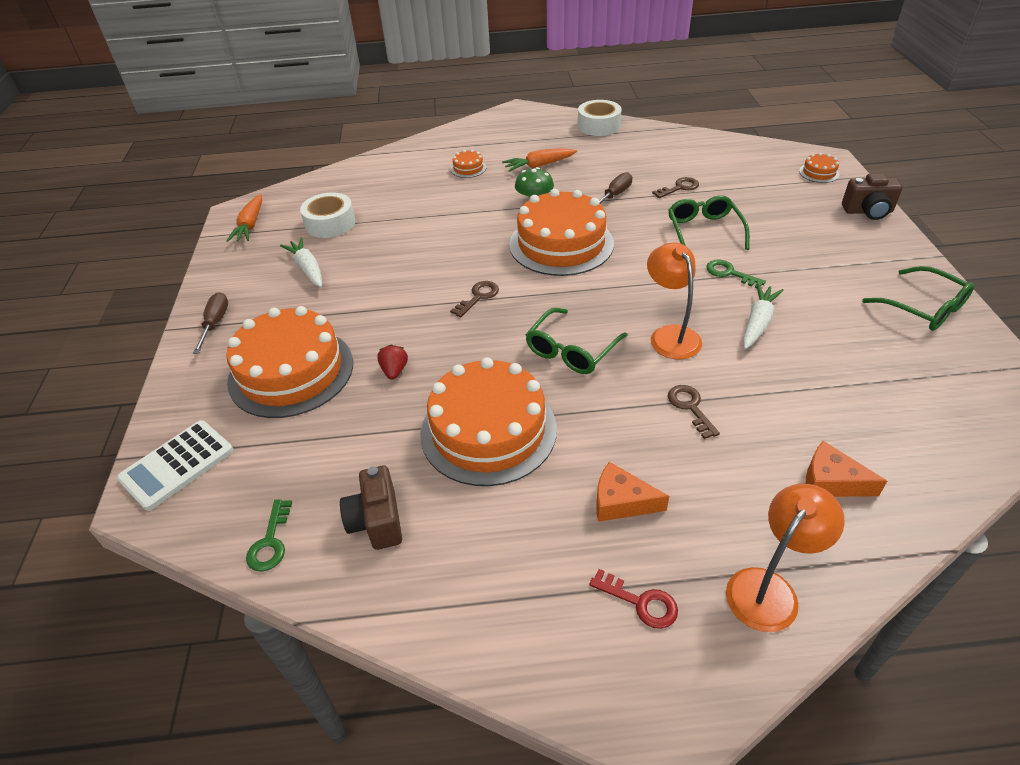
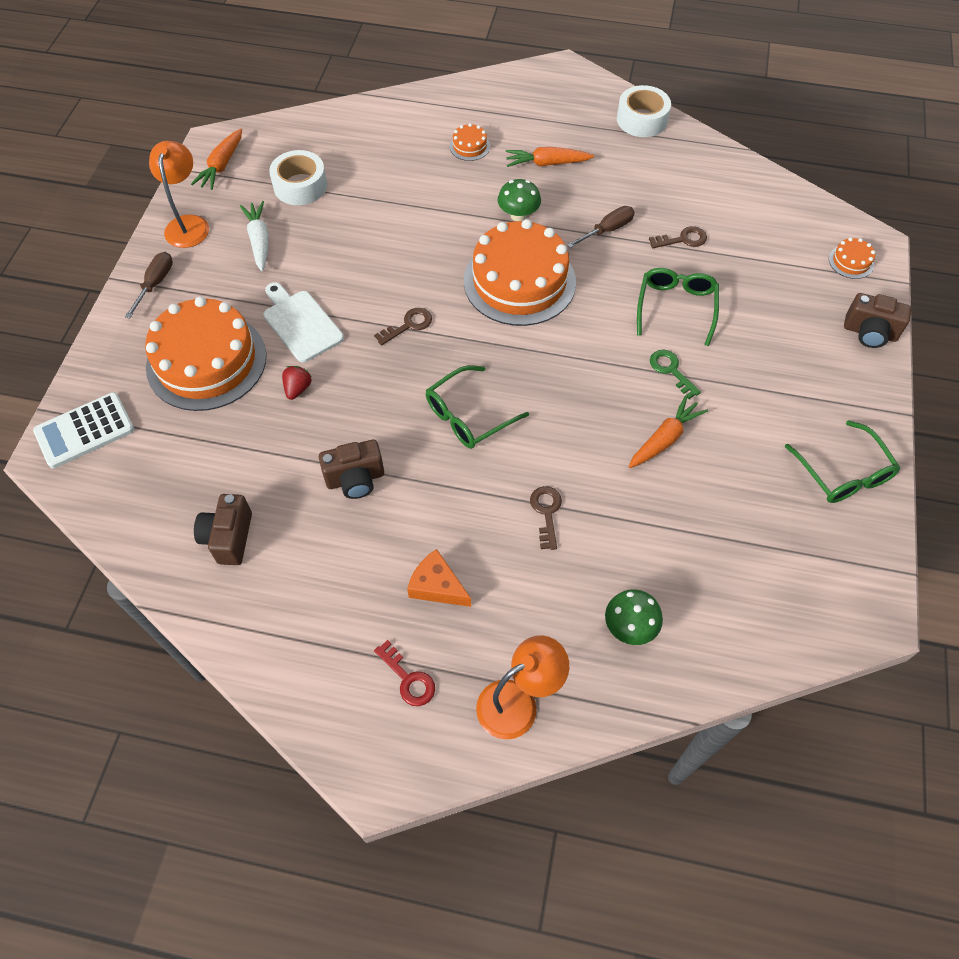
camera: 15 degrees right, 15 degrees up
(270, 542) = (139, 529): green key -> none
(374, 319) = (301, 323): none -> white cutting board
(488, 430) = (355, 479): orange cake -> brown camera
(670, 335) = (570, 427): orange lamp -> orange lamp (188, 224)
(758, 322) = (665, 438): white carrot -> orange carrot
(831, 481) = (629, 627): orange cheese -> green mushroom

